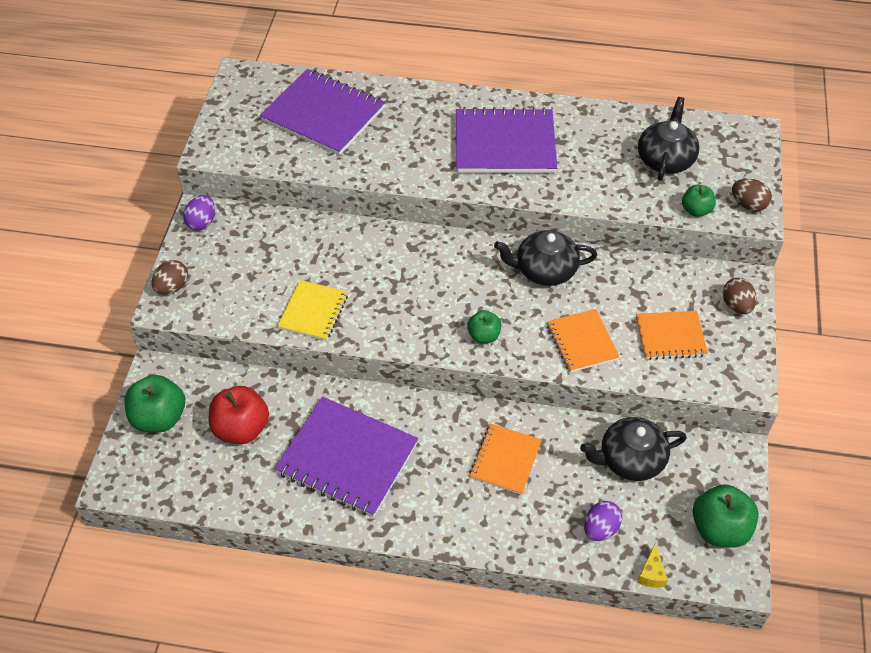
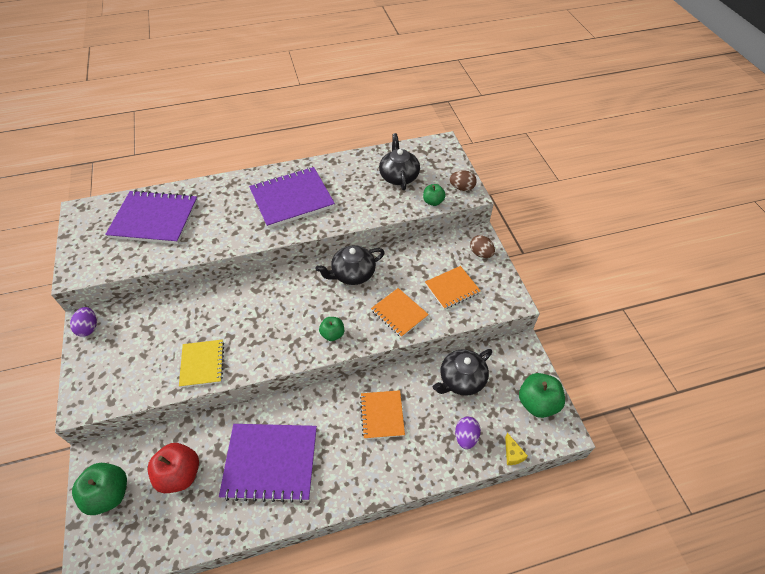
camera: 25 degrees left, 0 degrees up
(172, 287) = (82, 387): brown egg -> none

